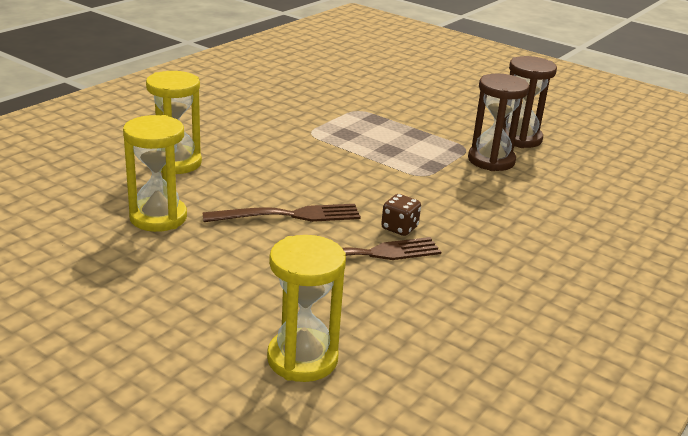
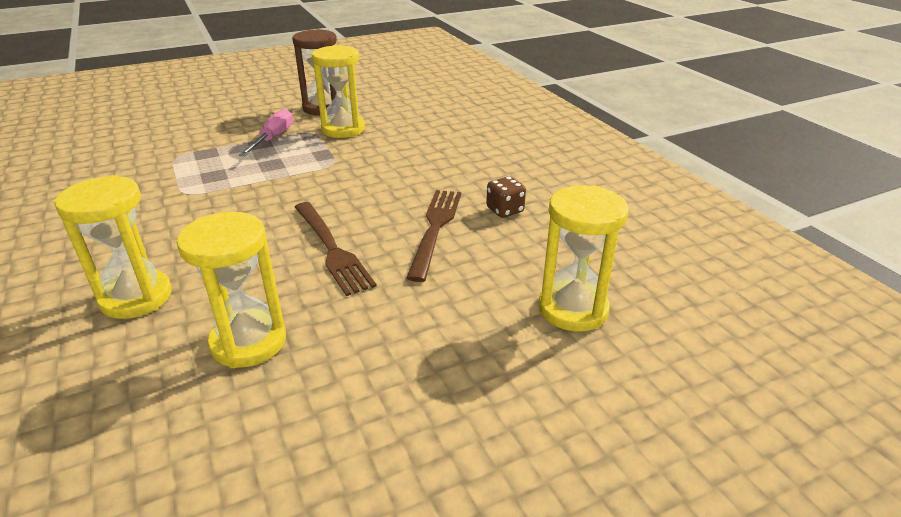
camera: 60 degrees left, 5 degrees up
(290, 215) = (332, 250): brown fork -> brown fork turned 135 degrees clockwise
(399, 228) = (407, 200): brown dice -> brown dice (505, 210)
(433, 136) = (273, 138): none -> pink screwdriver
(491, 160) = (343, 129): brown hourglass -> yellow hourglass

